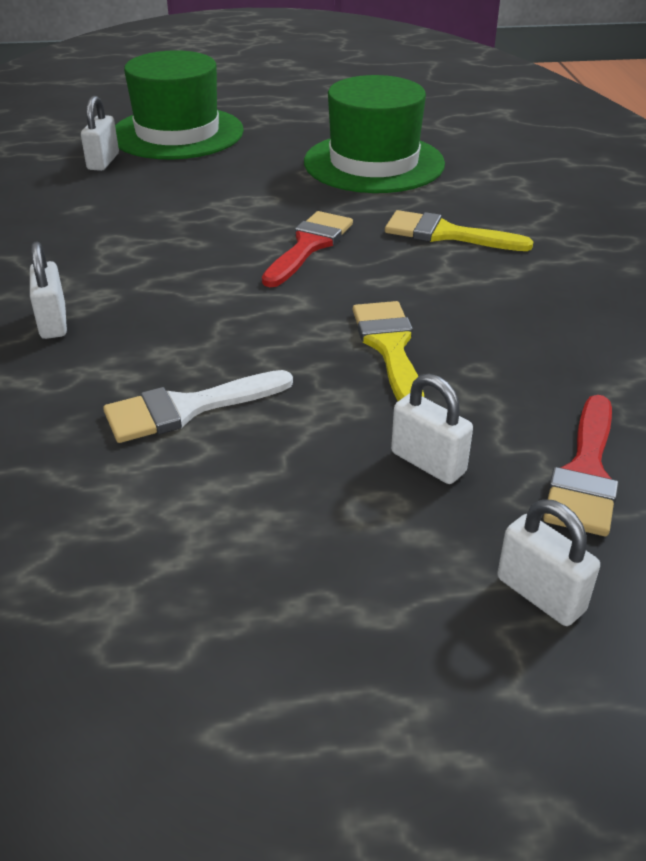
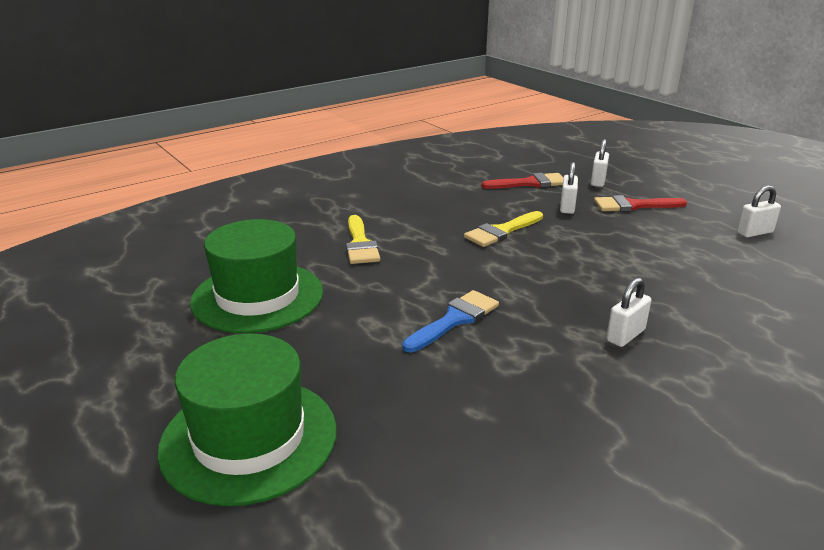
camera: 120 degrees left, 10 degrees down
(103, 162) = (368, 455): white padlock -> white padlock (754, 232)
(187, 408) = (619, 263): white brush -> none
(214, 239) = (454, 319): none -> blue brush
(309, 246) = (424, 282): red brush -> red brush (633, 205)

